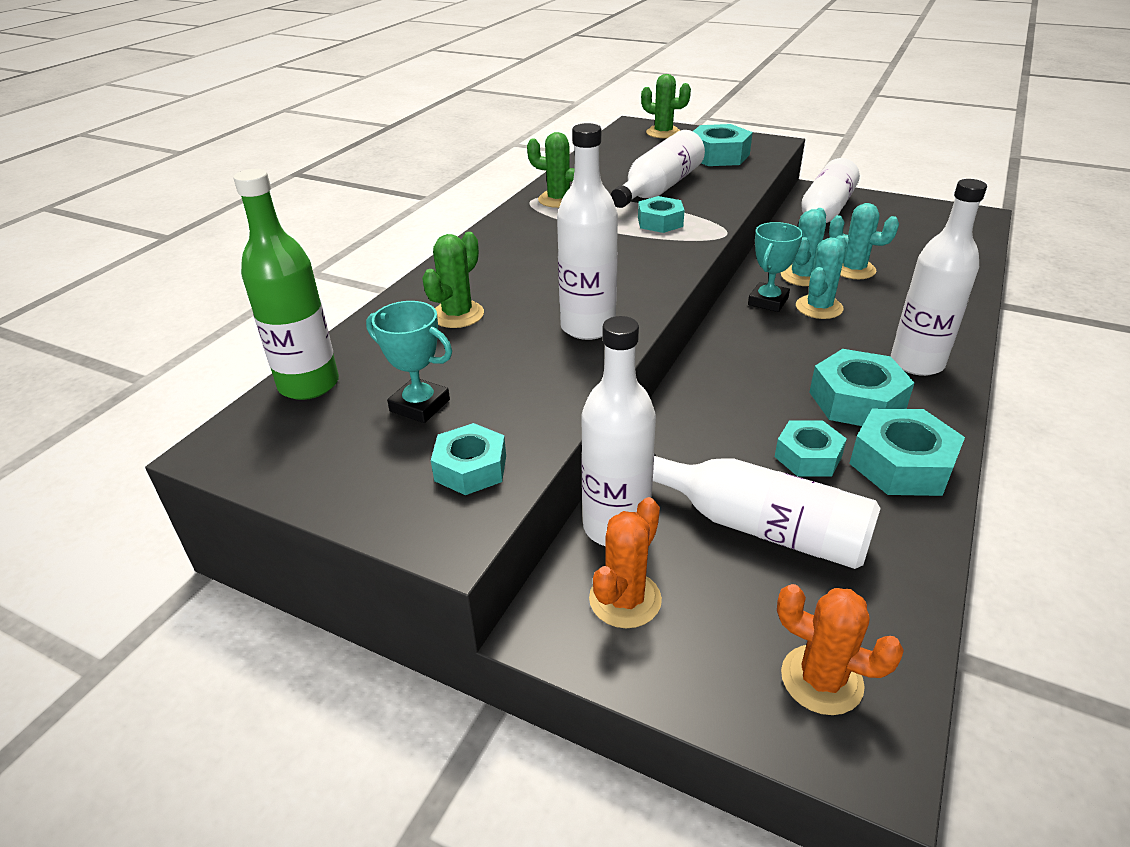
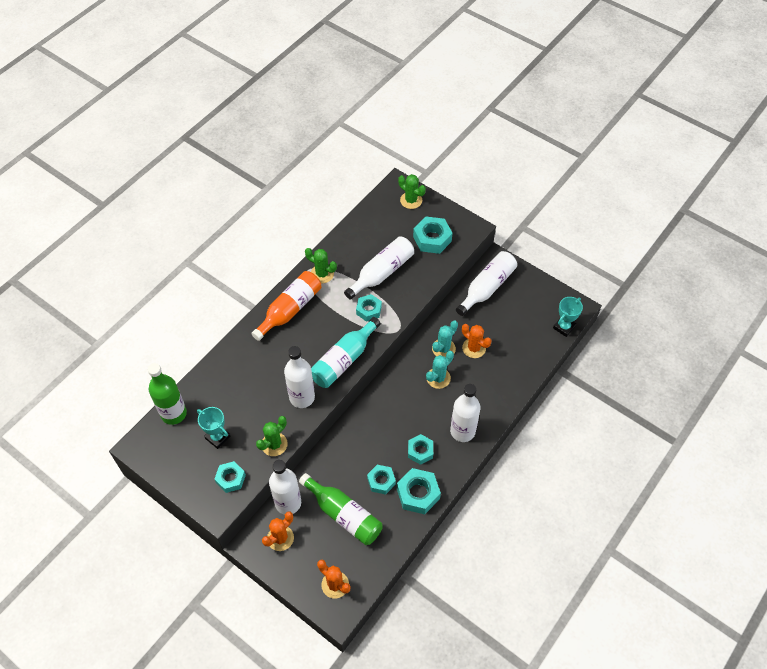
camera: 10 degrees right, 20 degrees up
(457, 315) = (245, 375): green cactus -> green cactus (274, 444)
(518, 237) = (290, 310): none -> orange bottle
(647, 275) = (343, 360): none -> turquoise bottle
(759, 527) = (344, 515): white bottle -> green bottle
(768, 301) = (415, 367): turquoise trophy -> turquoise trophy (564, 327)
(853, 269) = (474, 348): turquoise cactus -> orange cactus
(856, 401) = (420, 451): turquoise nut -> turquoise nut, size x0.66

